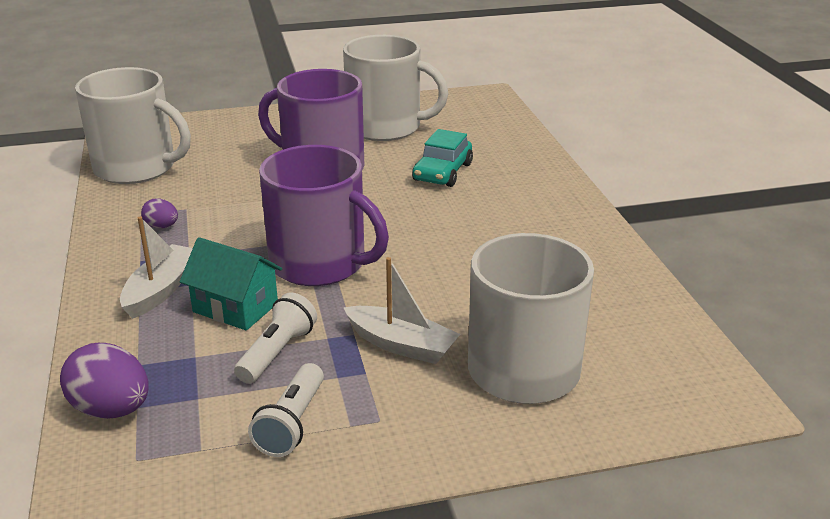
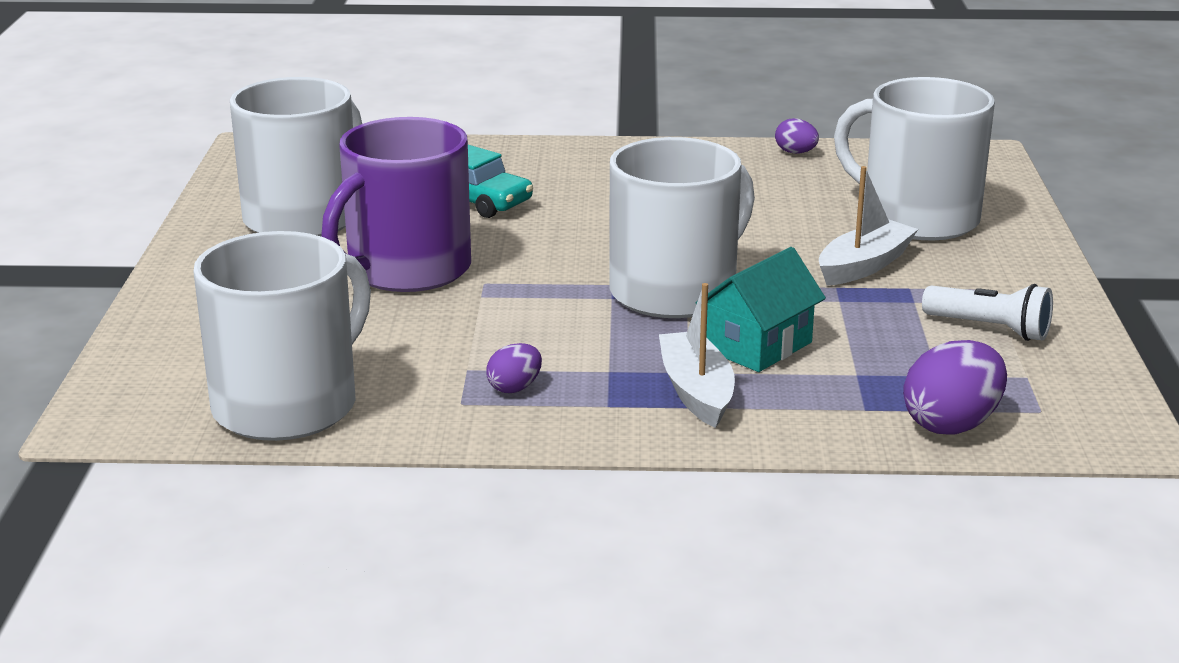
camera: 75 degrees left, 5 degrees down
(160, 290) = (696, 392): white boat -> white boat turned 45 degrees clockwise
(277, 352) = (861, 328): white flashlight -> none
(320, 263) = (675, 291): purple mug -> white mug
(640, 288) = (795, 153): none -> purple egg

